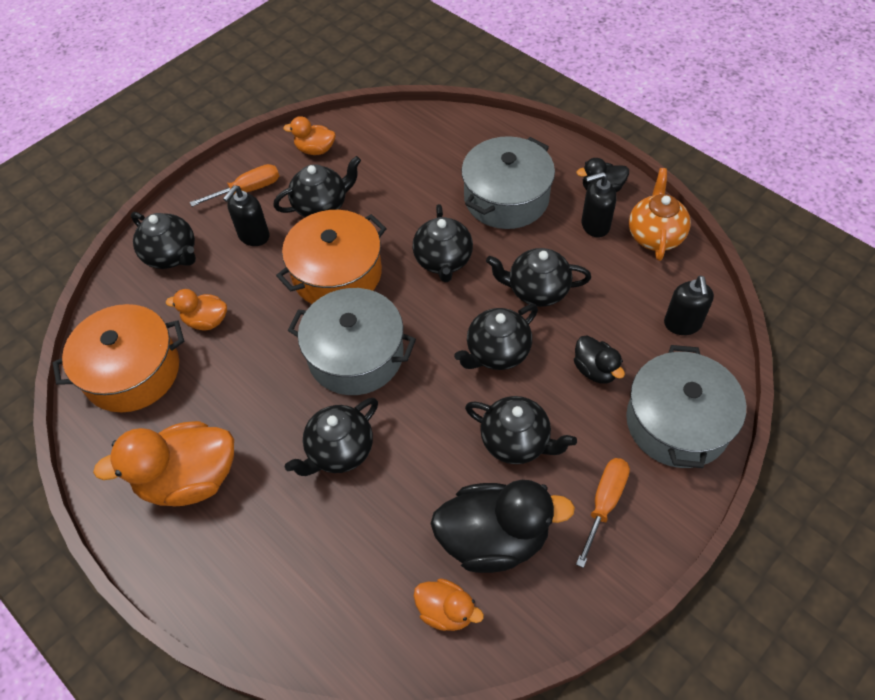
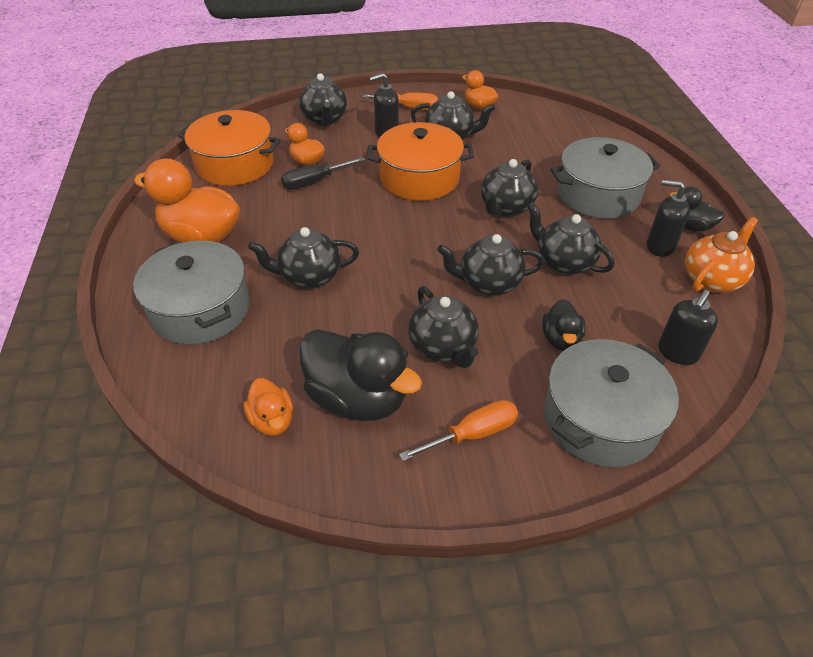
camera: 35 degrees right, 10 degrees down
(238, 341) = (314, 182): none -> black screwdriver
(355, 355) = (381, 229): grey pot -> grey pot (200, 309)

